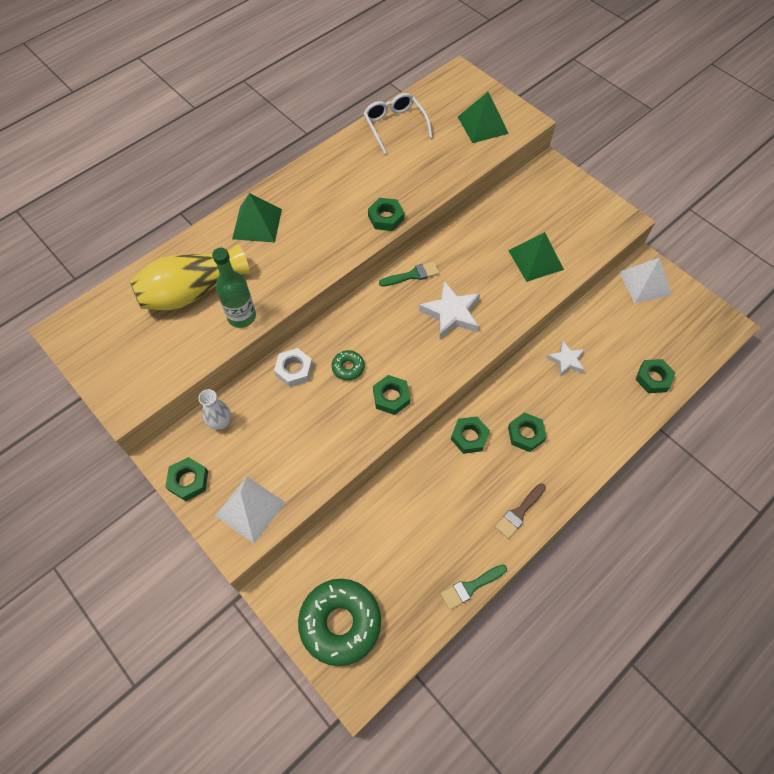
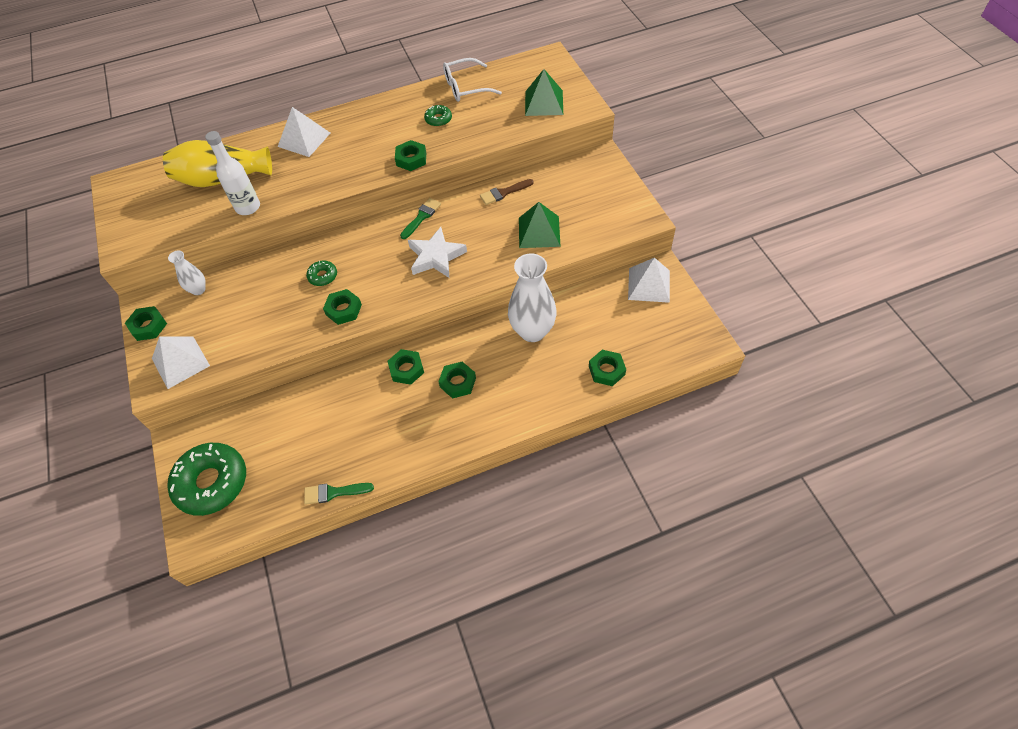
camera: 25 degrees right, 5 degrees down
(242, 317) = (248, 207): green bottle -> white bottle
(257, 224) = (304, 139): green pyramid -> white pyramid
(294, 370) = (279, 266): white nut -> none
(388, 167) = (438, 119): none -> green donut
(395, 125) = (465, 87): white glasses -> white glasses turned 105 degrees counterclockwise
(412, 275) = (422, 217): green brush -> green brush turned 60 degrees counterclockwise
(519, 513) = (412, 446): brown brush -> brown brush (504, 193)
(566, 360) = (532, 331): white star -> white vase

